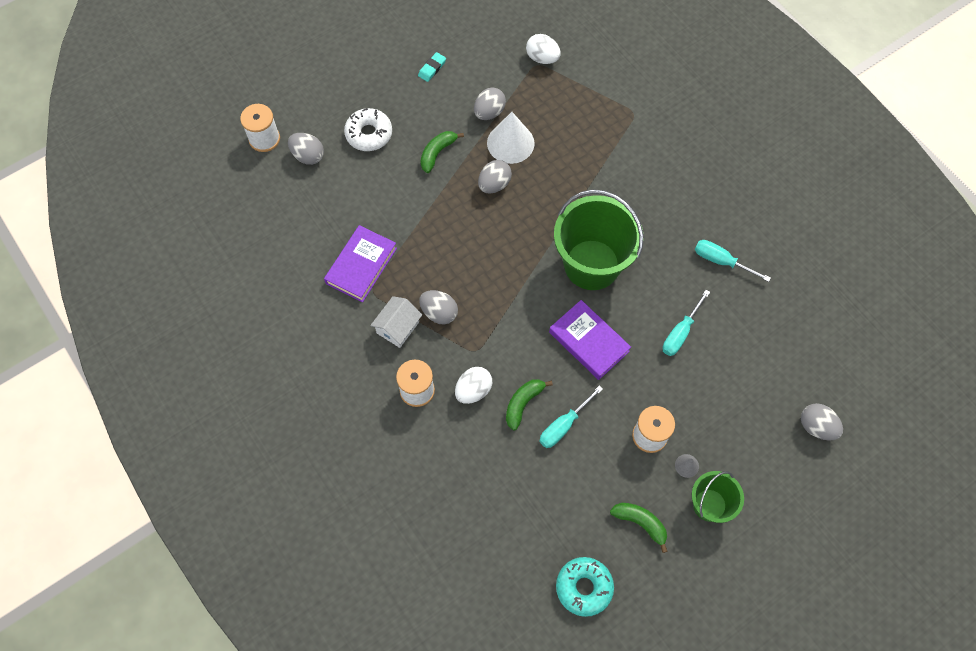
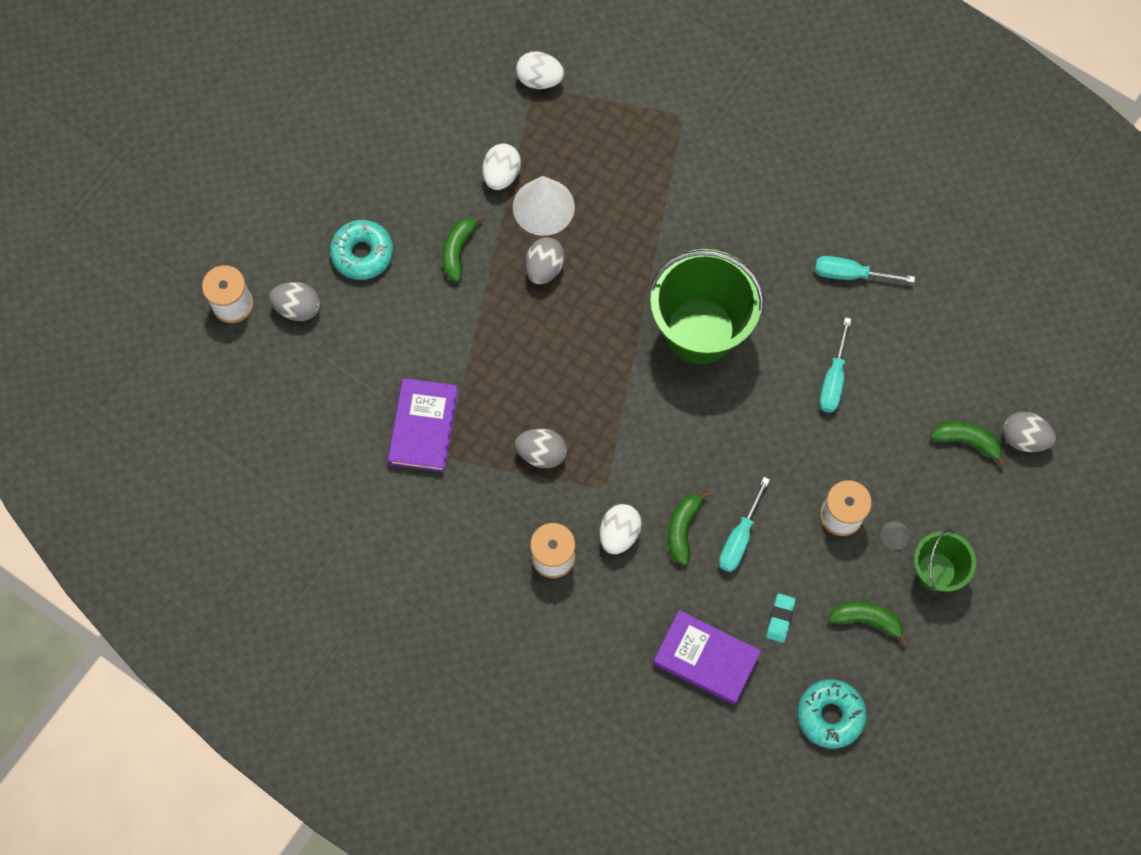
camera: 20 degrees left, 5 degrees up
(369, 134) = (362, 253): white donut -> turquoise donut
(398, 327) = (499, 488): white house -> none
(432, 68) = (406, 139): turquoise eraser -> turquoise eraser (780, 618)
(489, 112) = (501, 175): grey egg -> white egg
(589, 342) = (731, 427): purple book -> purple book (706, 658)
(769, 413) = (967, 441): none -> green banana

